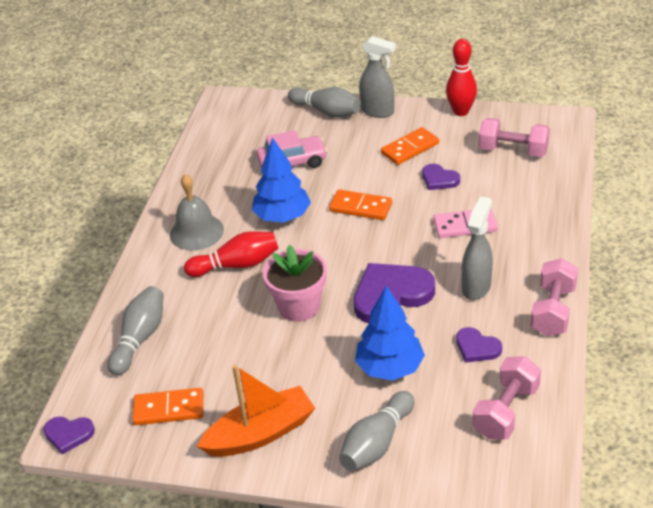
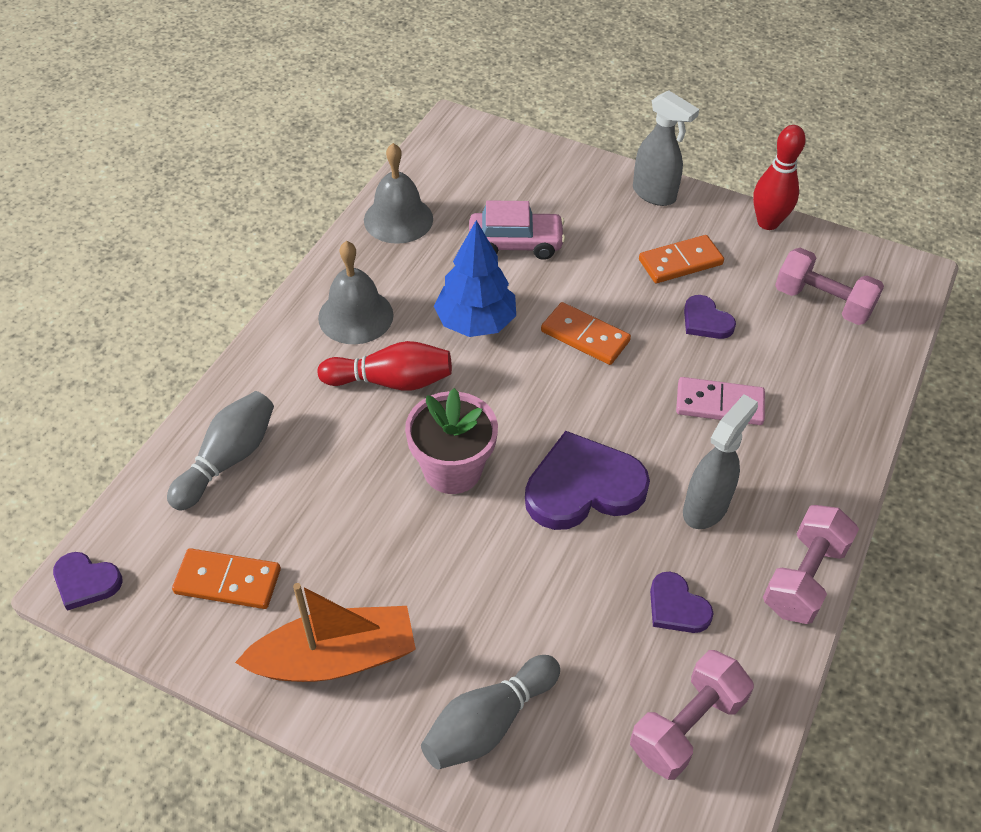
camera: 10 degrees right, 10 degrees up
(204, 166) = (398, 219): none -> grey bell
(327, 111) = (586, 177): grey bowling pin -> none
(390, 367) = (545, 604): blue tree -> none

